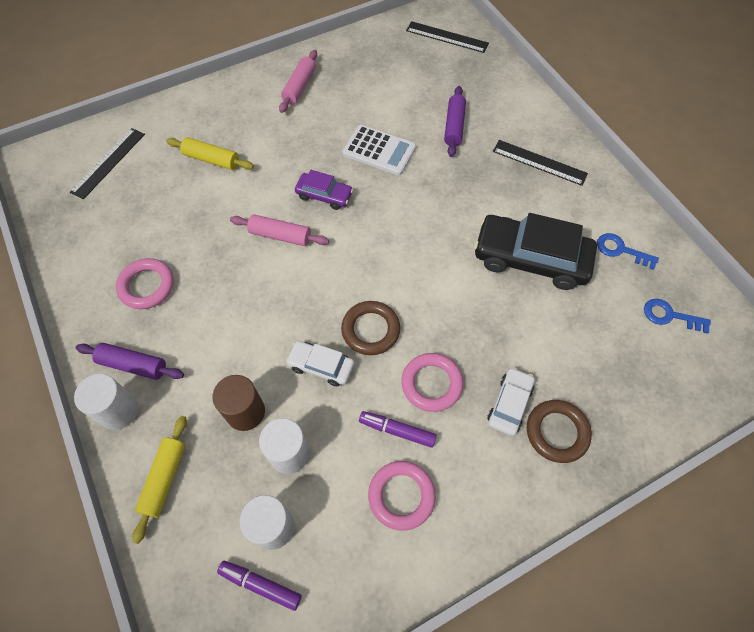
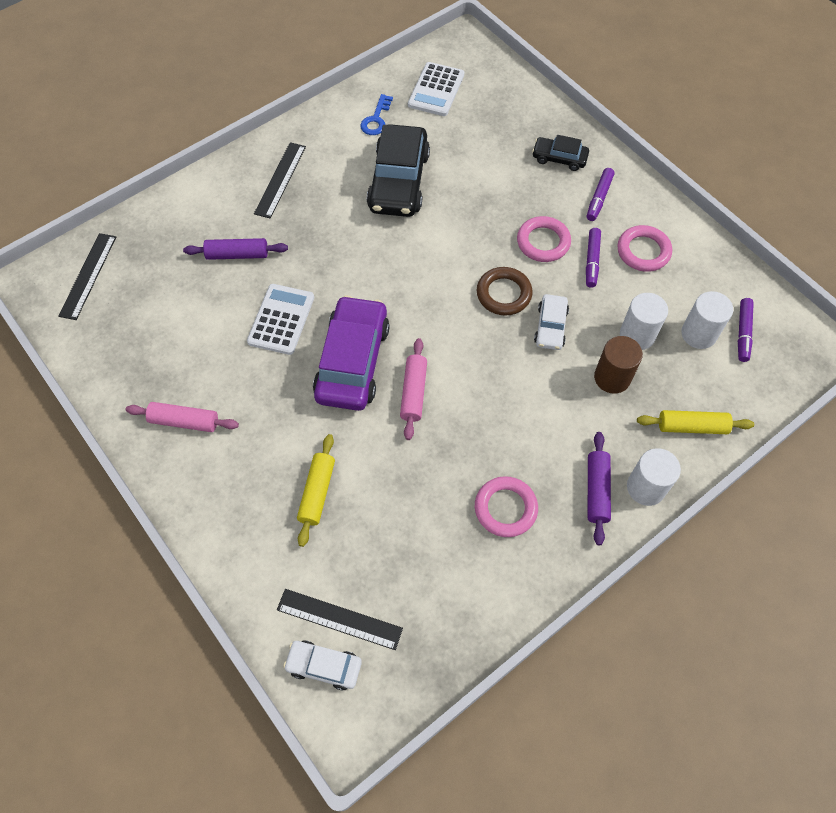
camera: 100 degrees left, 0 degrees up
(324, 195) = (352, 361): purple car -> purple car, size x1.94
(489, 464) = (599, 198): none -> purple marker
(509, 404) = (545, 188): white car -> white car (324, 666)
(557, 432) = (559, 158): brown ring -> black car
(670, 316) = (436, 90): blue key -> white calculator

